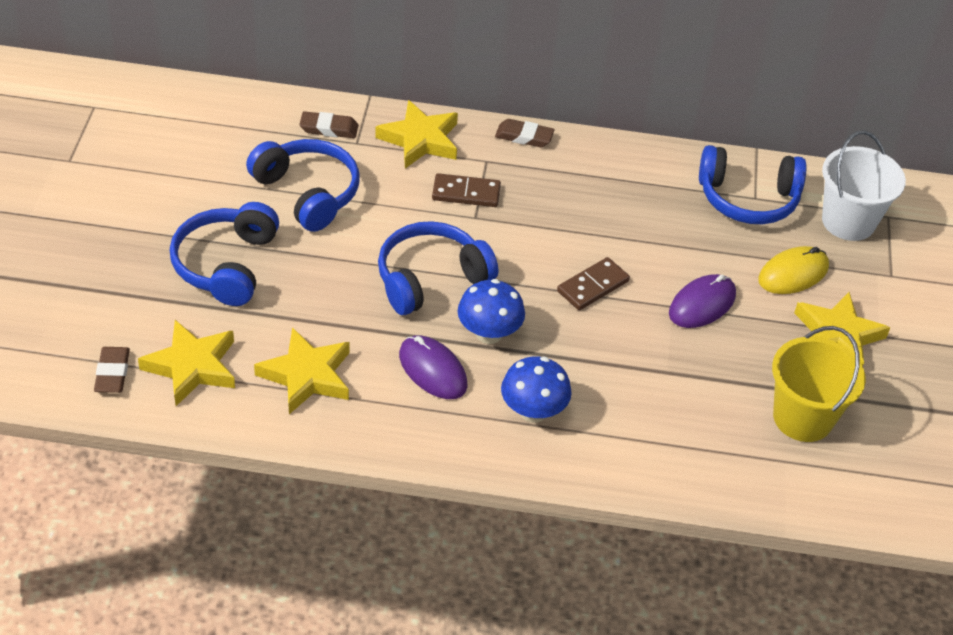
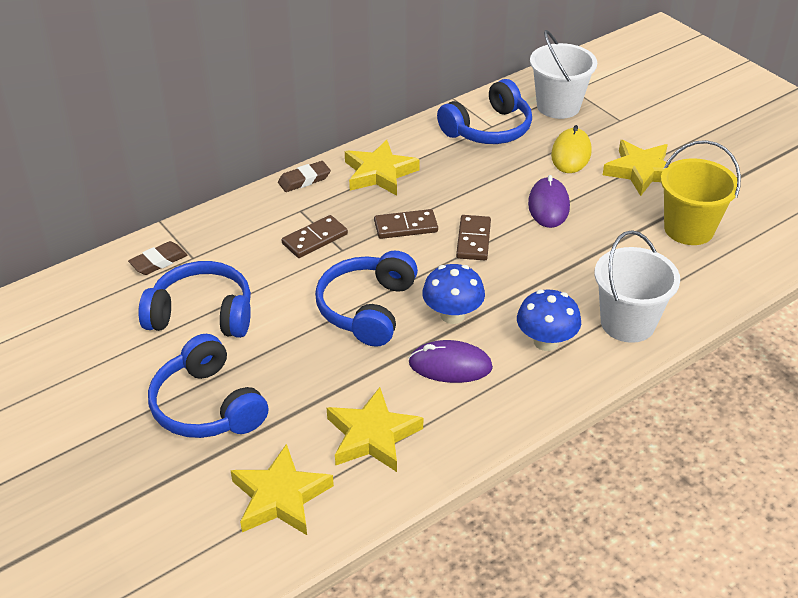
camera: 40 degrees left, 5 degrees down
(112, 373) = (224, 552): brown eraser -> none
(420, 140) = (236, 226): yellow star -> yellow star (379, 173)
(552, 235) = (406, 227): none -> brown domino
(623, 450) = (627, 323): none -> white bucket

